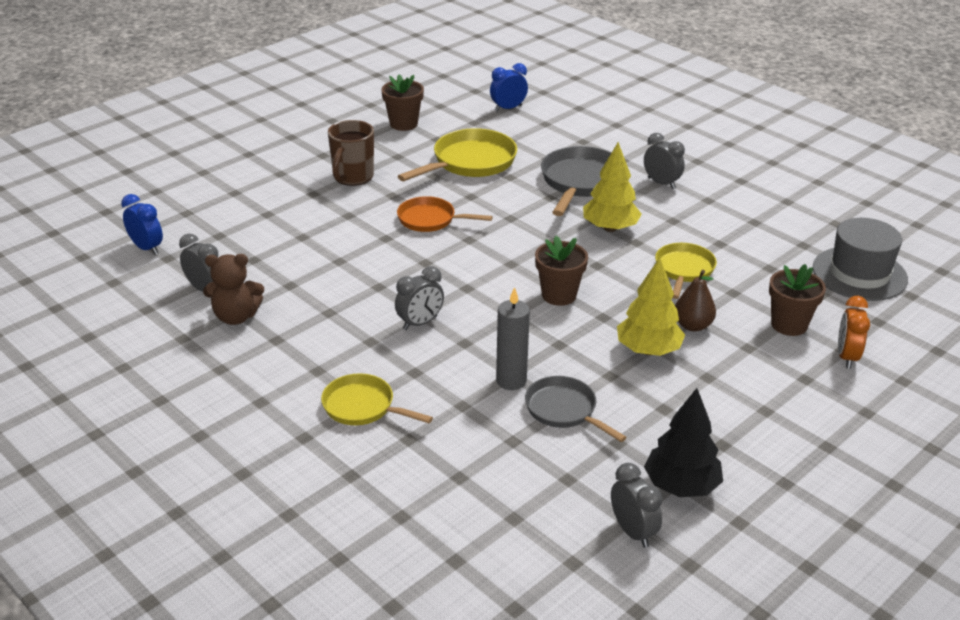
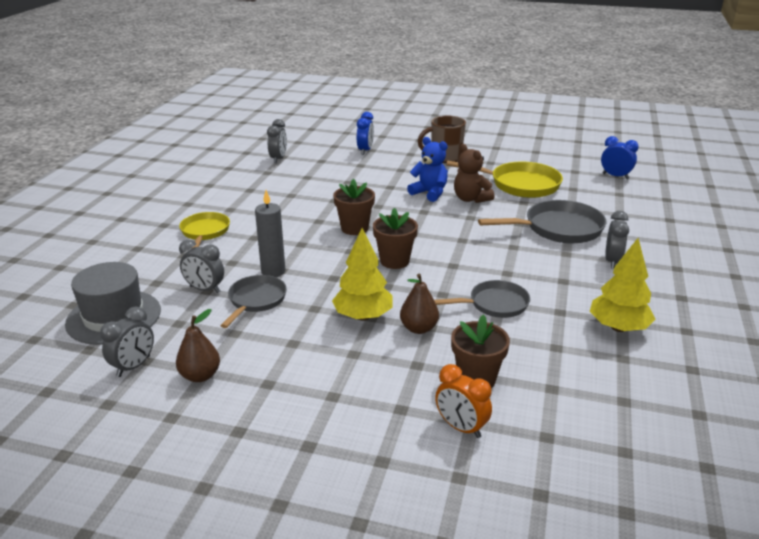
camera: 60 degrees right, 5 degrees down
(147, 248) = (301, 135): blue clock -> blue clock (365, 150)
(236, 317) = (260, 173): brown teddy bear -> brown teddy bear (470, 199)
(403, 124) = (532, 152): brown flower pot -> brown flower pot (354, 228)
(420, 323) = (308, 224): grey clock -> grey clock (205, 289)
(430, 220) = (429, 193): orange pan -> blue teddy bear
(610, 228) = (511, 257): yellow tree -> yellow tree (618, 327)
(681, 486) = (200, 375): black tree -> brown pear
(684, 270) = (494, 304): yellow pan -> grey pan
(846, 357) = (461, 427): orange clock -> orange clock turned 120 degrees counterclockwise
(859, 274) = (618, 405): grey hat -> grey hat (113, 317)

